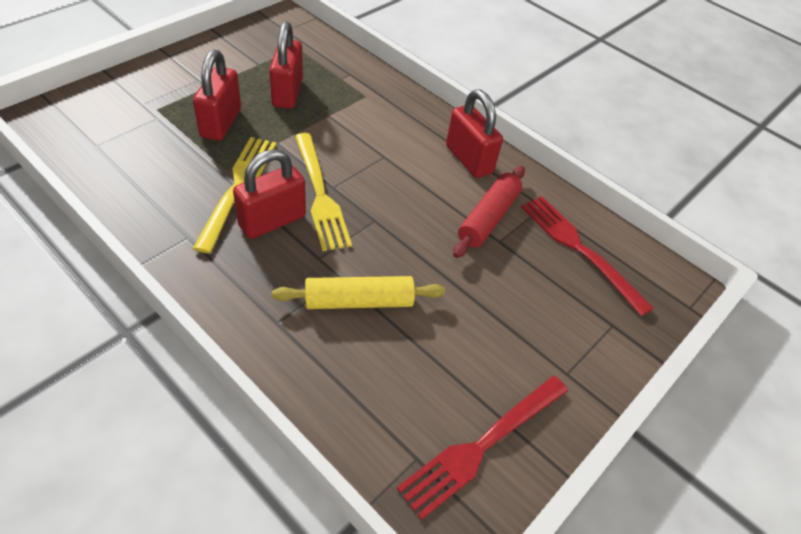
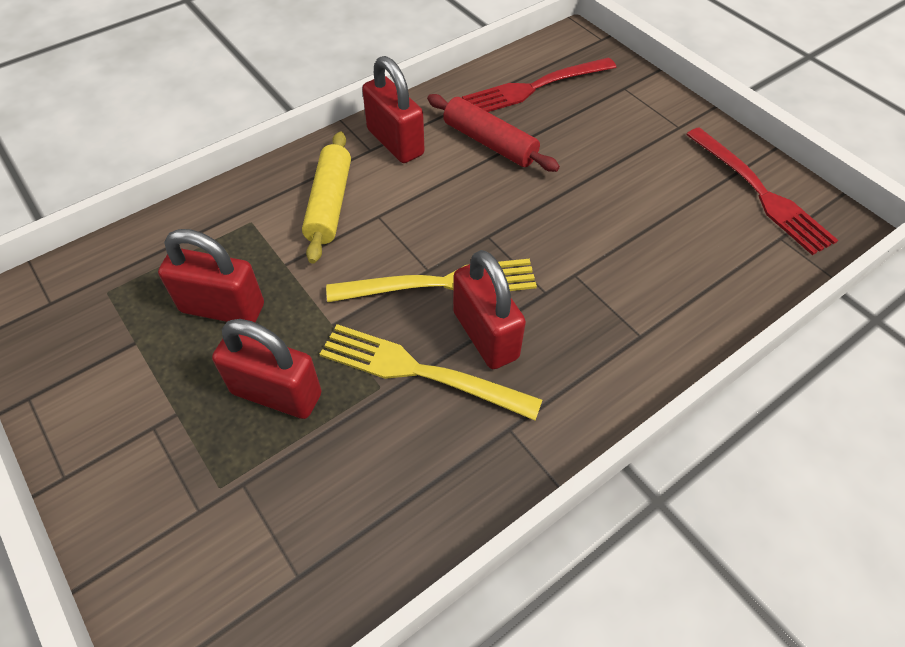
camera: 75 degrees left, 5 degrees up
(359, 301) = (608, 261): yellow rolling pin -> yellow rolling pin (330, 204)
(468, 159) = (395, 142): red padlock -> red padlock turned 75 degrees clockwise

